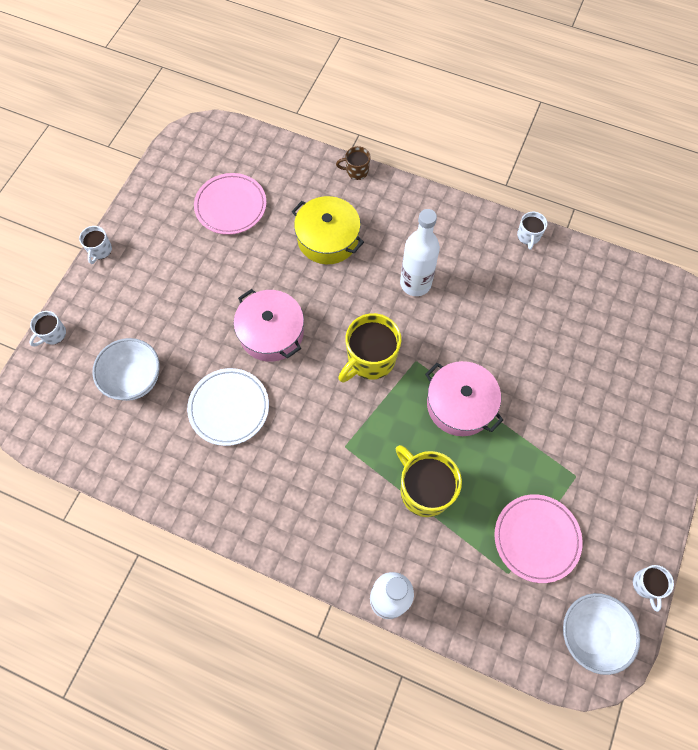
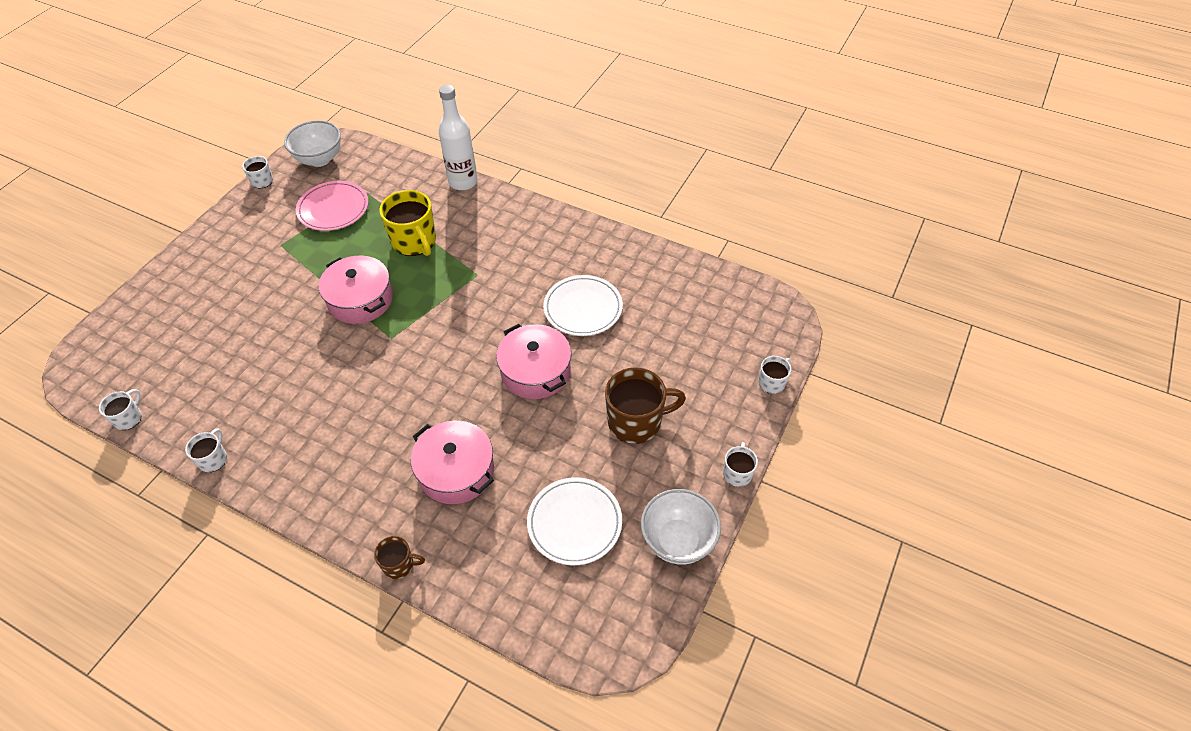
camera: 175 degrees left, 15 degrees down
(135, 380) = (677, 336): white bowl -> white bowl (678, 541)
(180, 289) = (636, 422): none -> brown mug
(231, 206) = (574, 523): pink plate -> white plate
(328, 238) = (456, 471): yellow pot -> pink pot
(370, 359) = (437, 341): yellow mug -> none
(415, 283) = (367, 413): white bottle -> none
(619, 266) = (129, 418): none -> white mug

